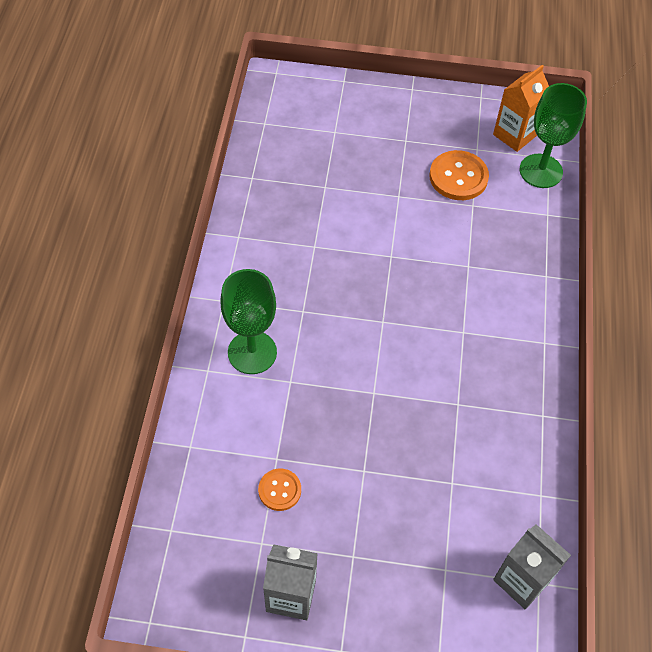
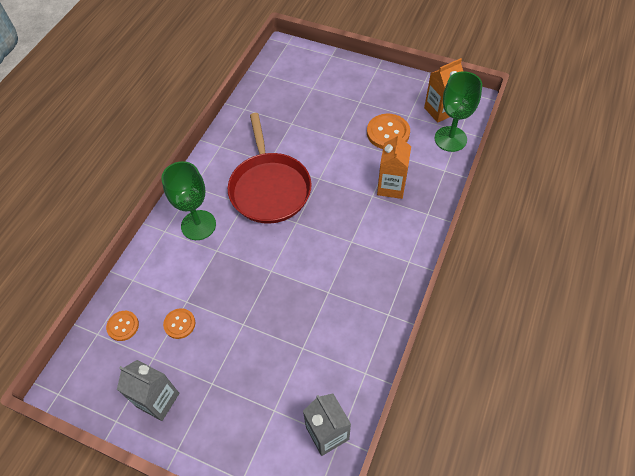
camera: 20 degrees right, 0 degrees up
(203, 511) = (123, 326): none -> orange button
(329, 282) = (269, 188): none -> red pan
(488, 249) = (391, 187): none -> orange carton

